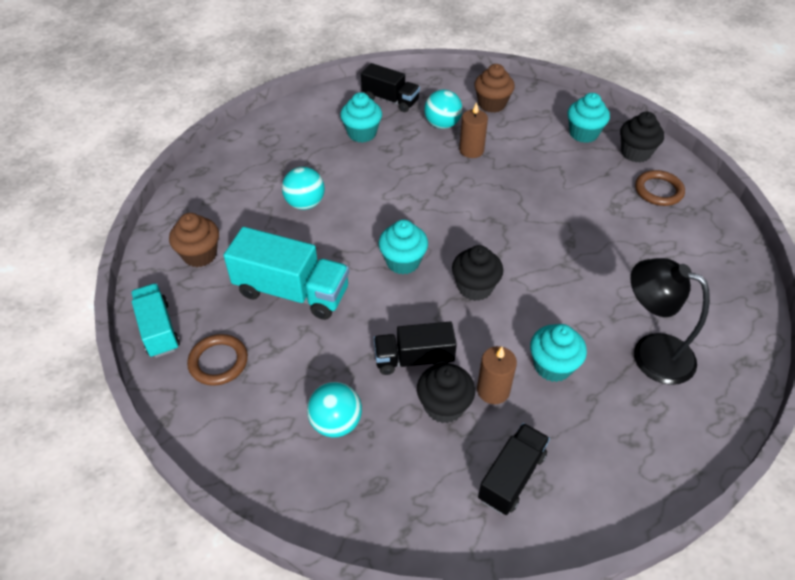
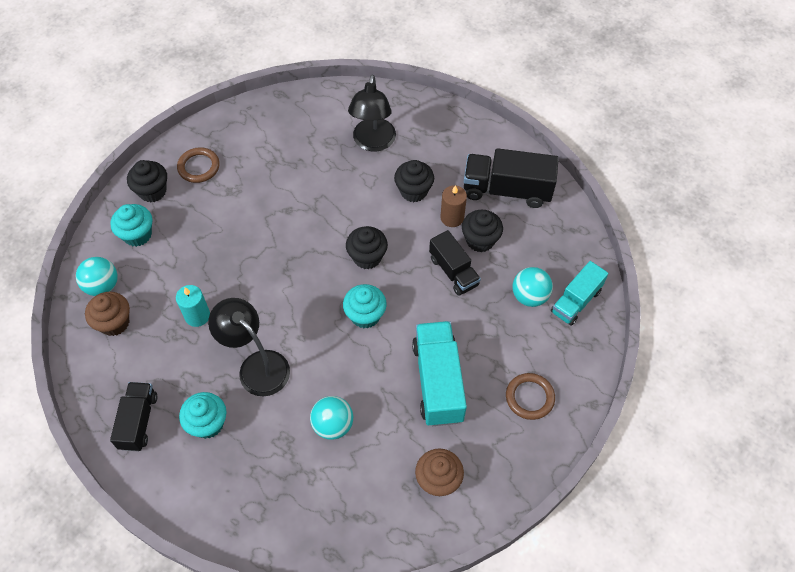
camera: 115 degrees left, 10 degrees up
(158, 329) = (528, 461): turquoise truck -> turquoise truck (576, 301)
(396, 173) = (257, 365): none -> black lamp
(442, 124) = (165, 355): turquoise ball -> turquoise ball (102, 286)
(471, 150) = (197, 316): brown candle -> turquoise candle
(512, 477) = (507, 190): black truck -> black truck, size x1.55
(552, 366) = (413, 191): turquoise cupcake -> black cupcake

